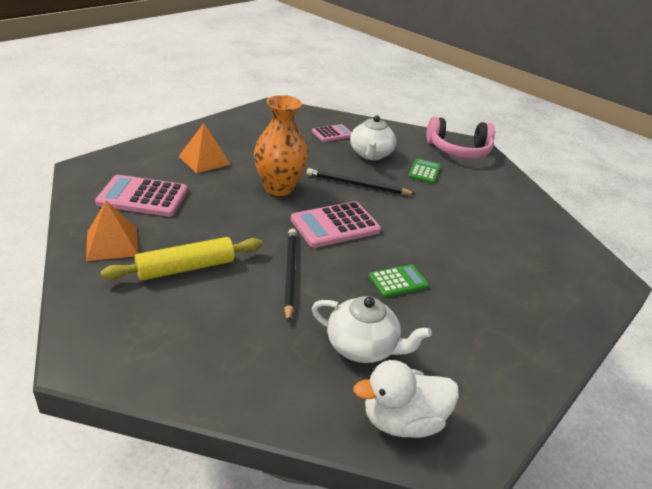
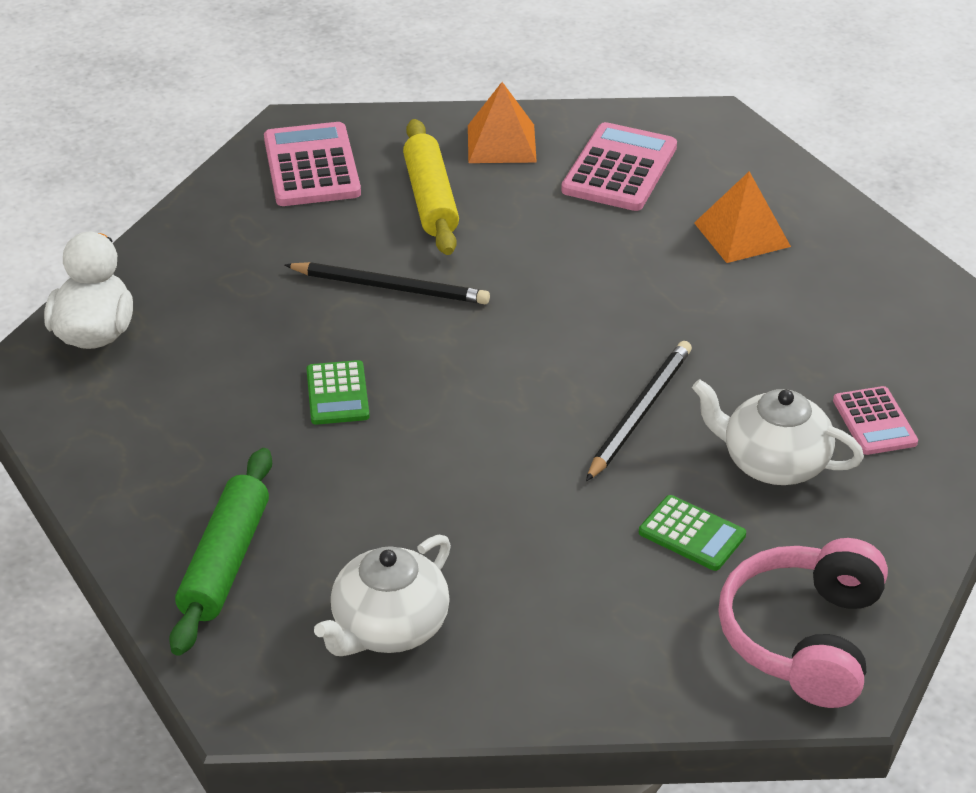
camera: 110 degrees right, 5 degrees up
(278, 188) = (636, 309): orange vase -> none
(335, 225) = (505, 356): pink calculator -> pink calculator (311, 166)
(362, 347) = (221, 327): white teapot -> white teapot (389, 627)
(547, 302) = (225, 562): none -> green rolling pin

